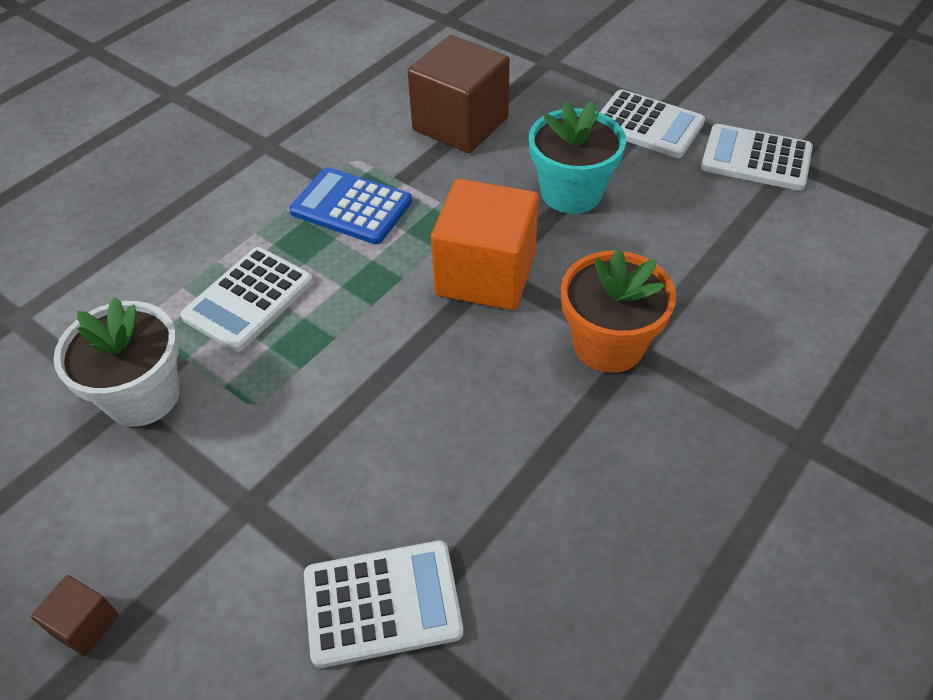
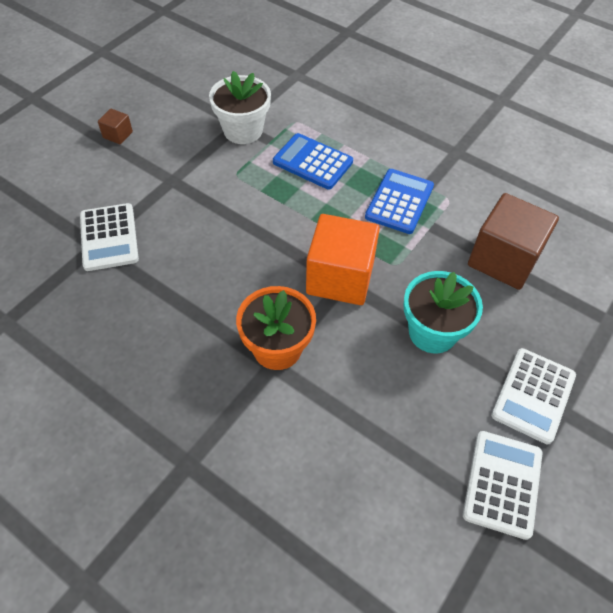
camera: 85 degrees right, 5 degrees up
(249, 299) = (312, 162): white calculator -> blue calculator

